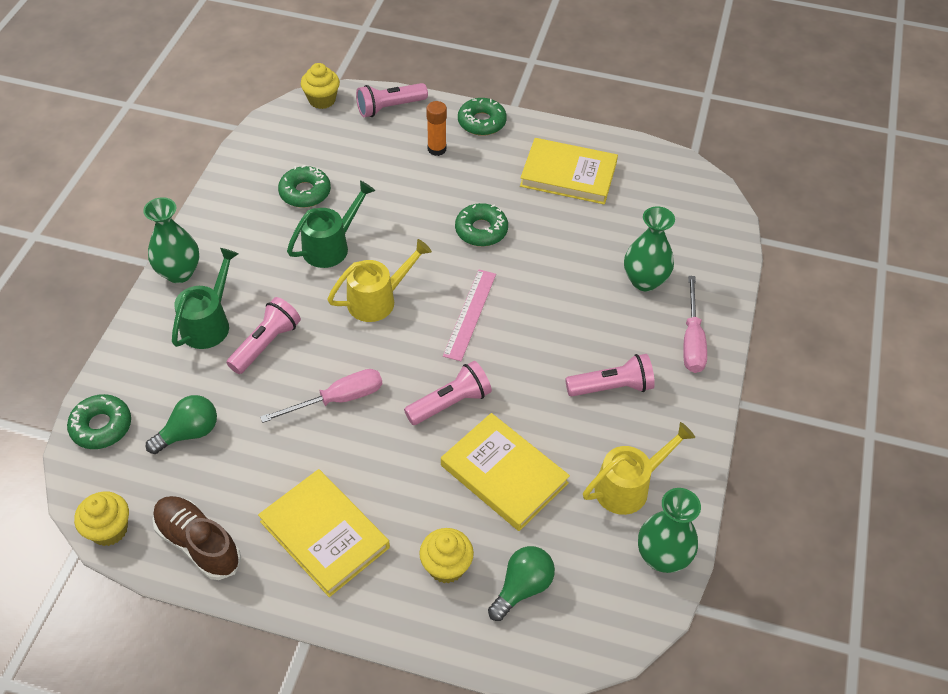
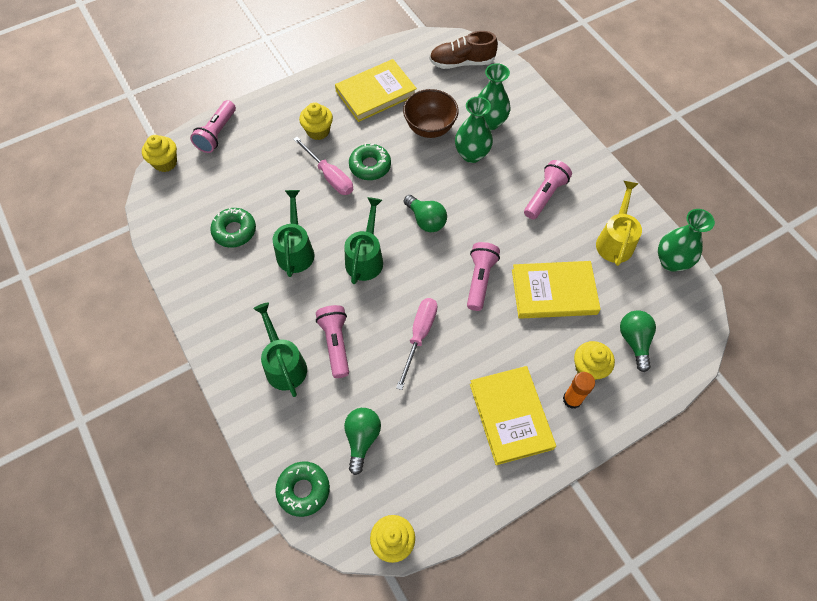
camera: 45 degrees left, 10 degrees up
(179, 273) = (221, 351): green vase -> green vase (471, 154)
(198, 543) = (453, 493): brown shoe -> brown shoe (462, 62)
(324, 534) = (510, 416): yellow book -> yellow book turned 75 degrees clockwise
(378, 299) = (365, 257): yellow watering can -> green watering can
(437, 149) = (281, 137): orange glue stick -> orange glue stick (572, 399)
(470, 314) = (426, 220): pink ruler -> green light bulb
(474, 168) = (318, 131): none -> yellow cupcake
(481, 122) = (286, 99): green donut -> none
(579, 241) = (430, 128): none -> brown bowl
(692, 340) = (550, 136): pink screwdriver -> pink screwdriver (329, 176)

